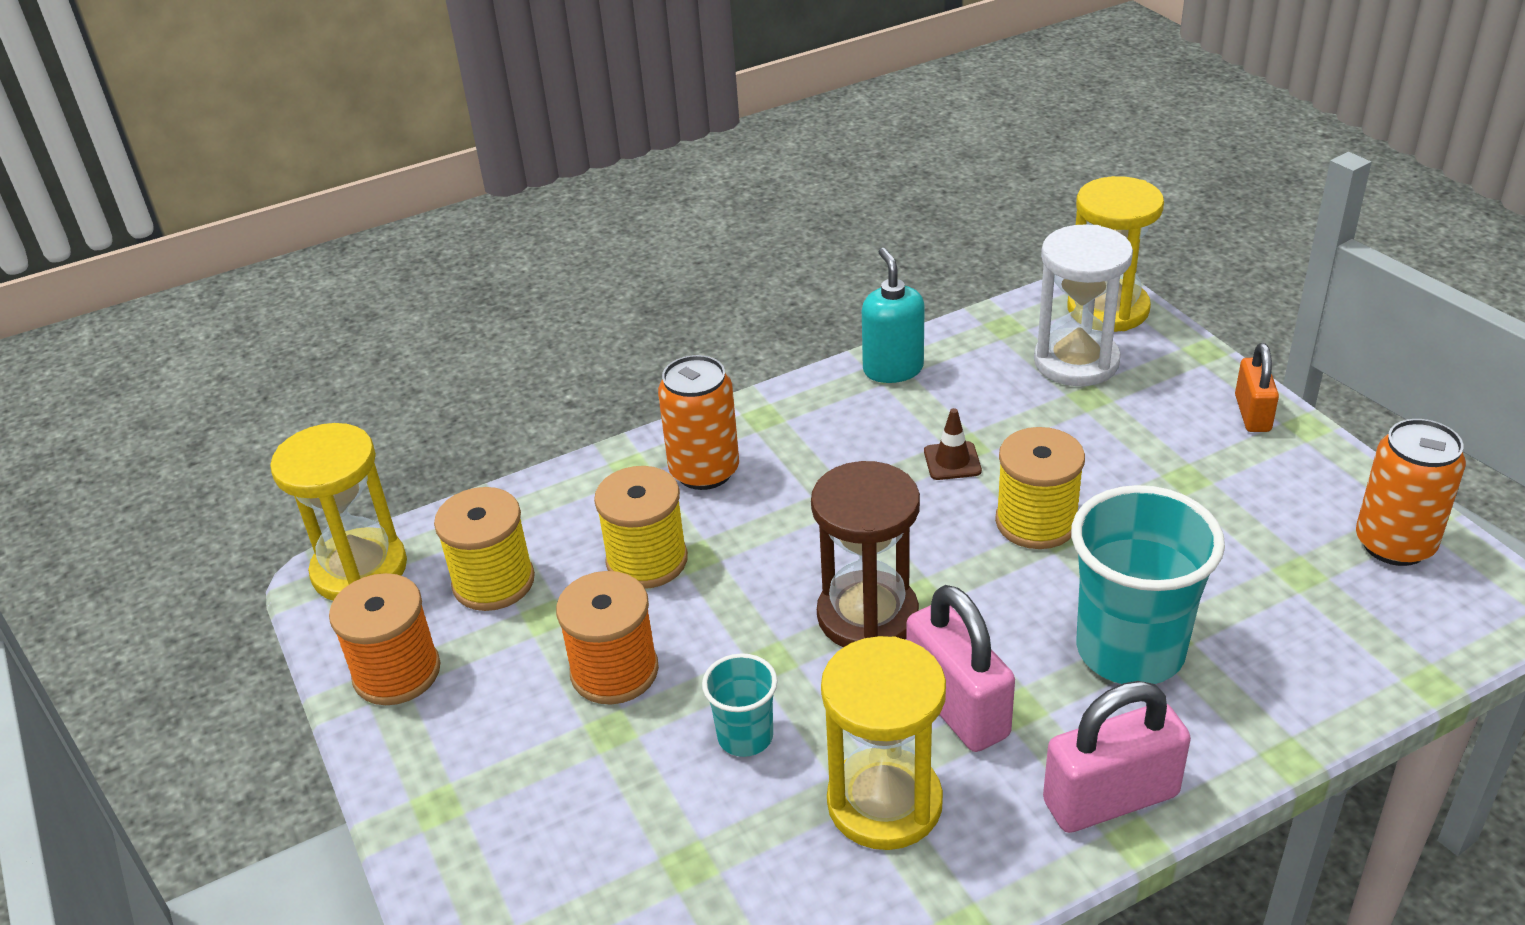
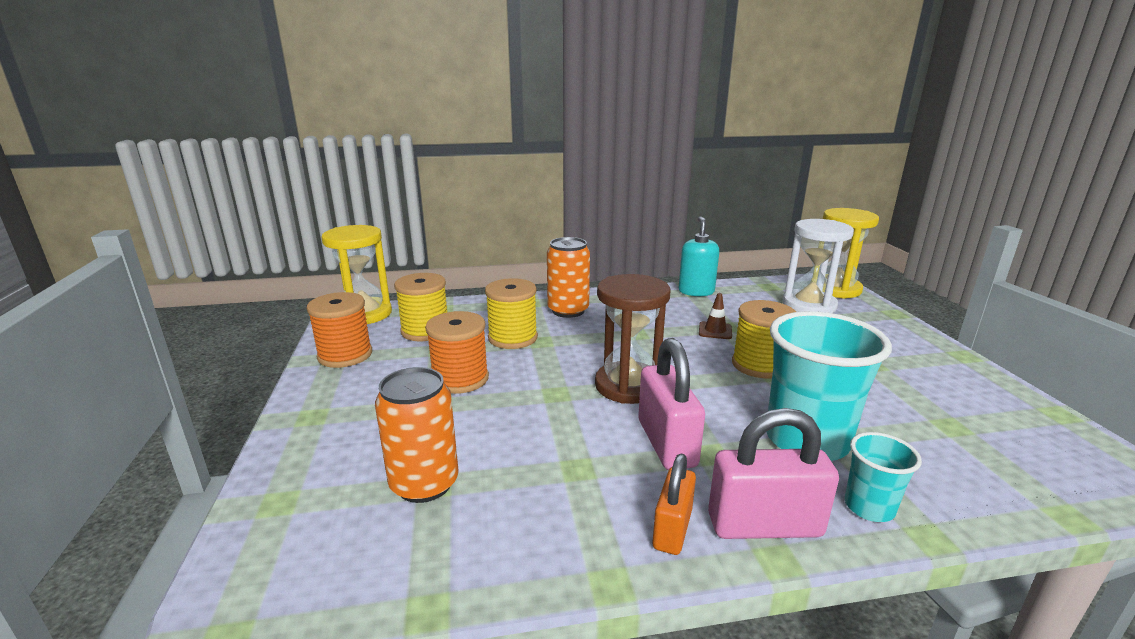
camera: 15 degrees right, 15 degrees down
(745, 737) = (516, 426): turquoise cup -> turquoise cup (869, 507)
(884, 803) = (588, 484): yellow hourglass -> none
(1252, 413) = (924, 344): orange padlock -> orange padlock (672, 529)
(1394, 544) = (1033, 425): orange can -> orange can (424, 483)

